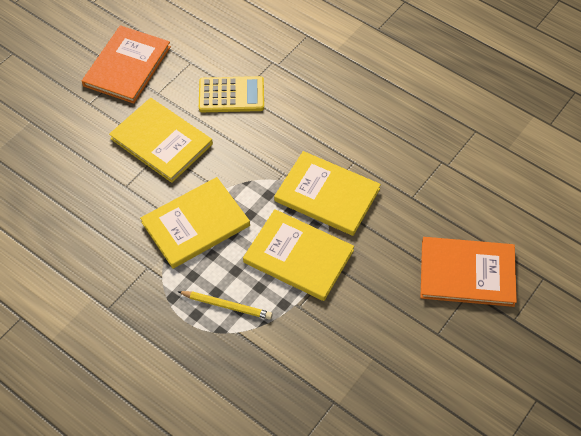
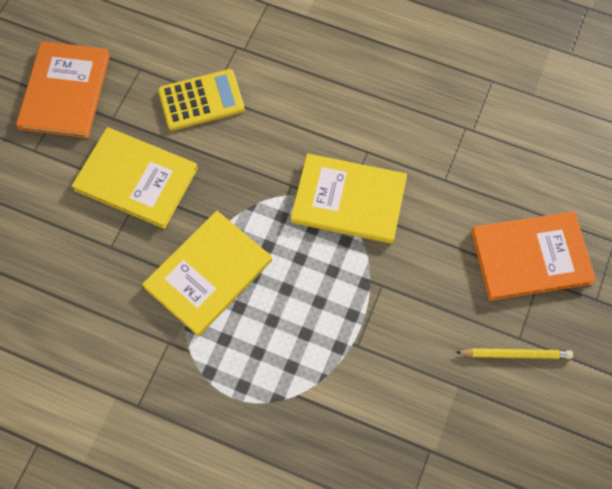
camera: 15 degrees left, 10 degrees up
(227, 306) = (275, 366): yellow pencil -> yellow pencil (515, 354)
(298, 256) = (338, 284): yellow book -> none

